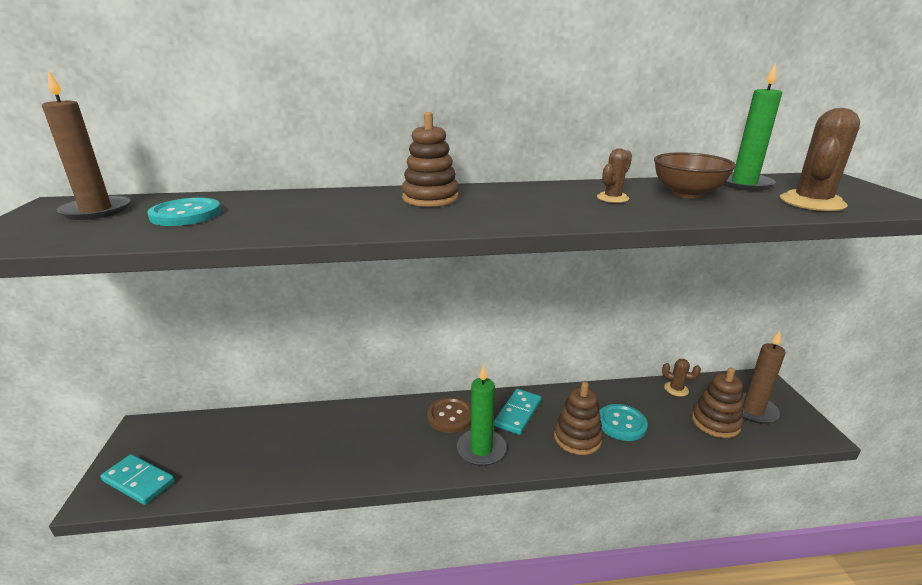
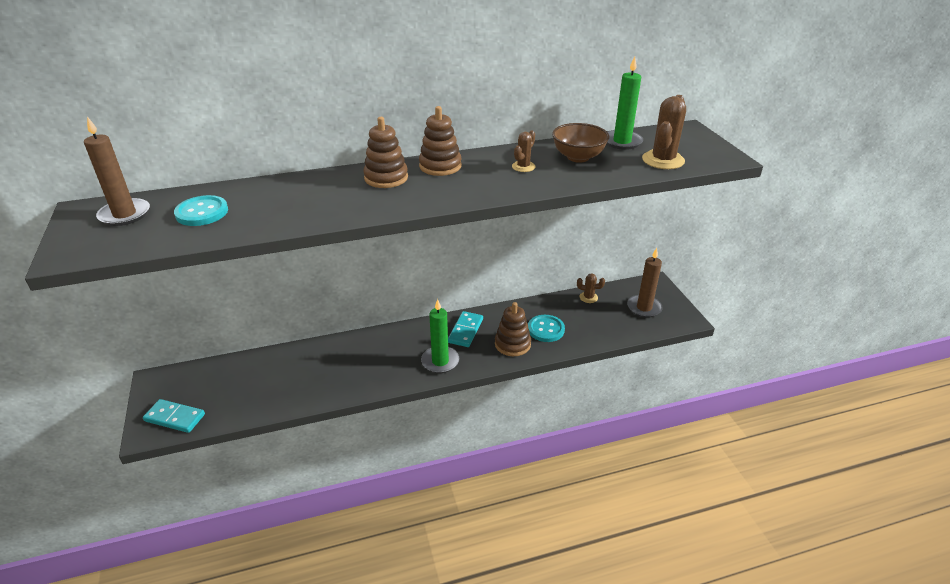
camera: 10 degrees left, 10 degrees up
(450, 416) = (412, 339): brown button -> none
(715, 422) = (615, 320): brown stacking toy -> brown stacking toy (440, 166)

